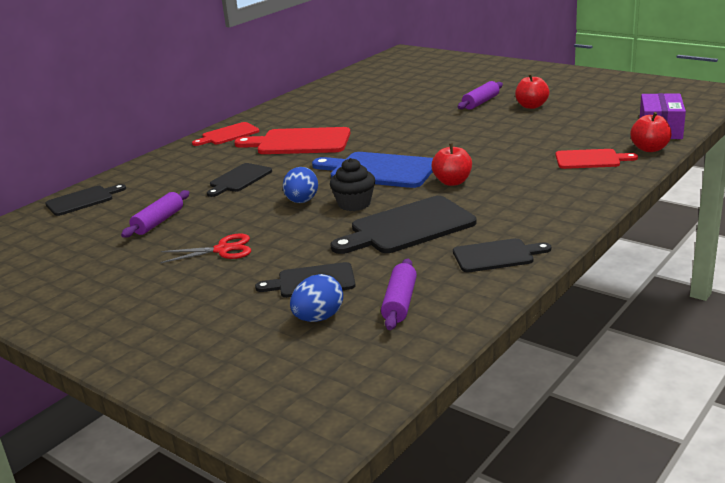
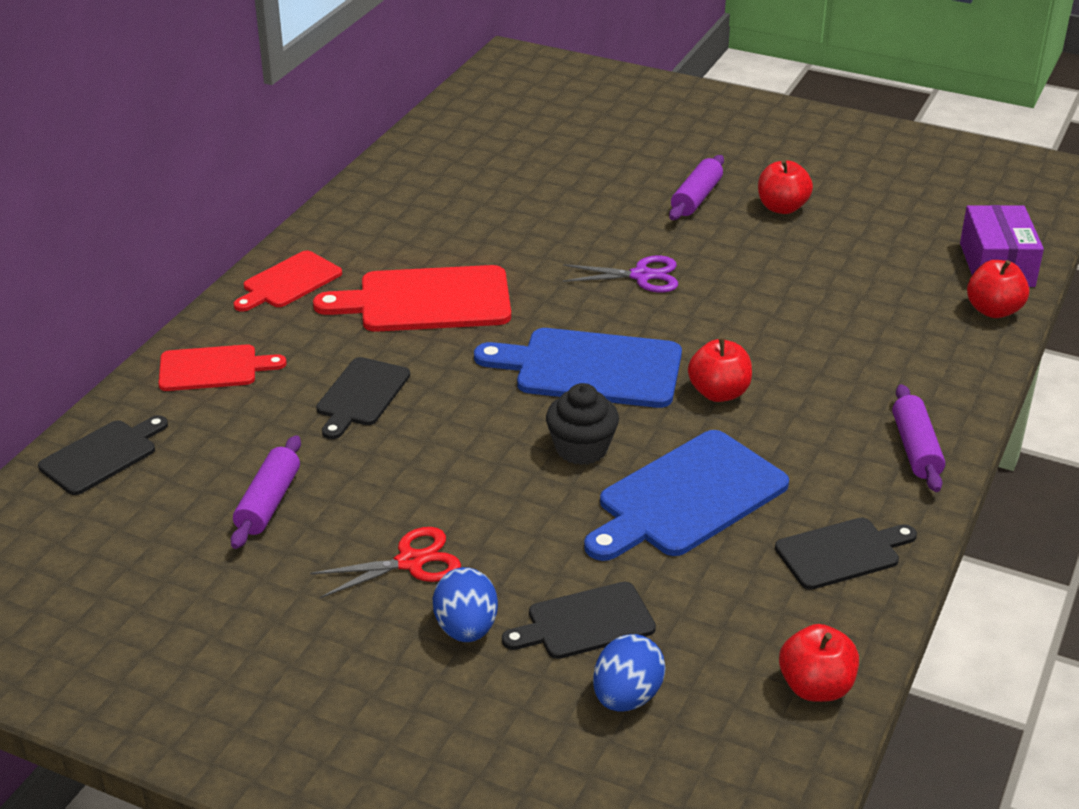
camera: 15 degrees left, 10 degrees up
(302, 201) = (493, 446): blue egg -> blue egg (466, 629)
(400, 303) = (735, 658): purple rolling pin -> purple rolling pin (915, 449)
(408, 227) = (687, 498): black cutting board -> blue cutting board
(431, 133) = (642, 276): none -> purple scissors
(447, 320) = (815, 687): none -> red apple
(590, 159) = (913, 336): red cutting board -> red cutting board (213, 368)

